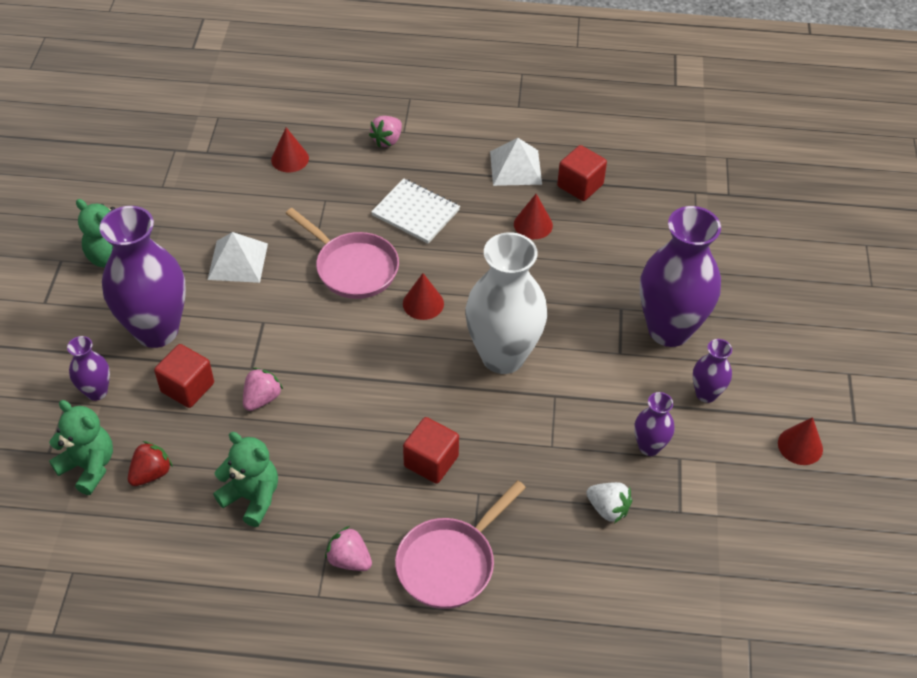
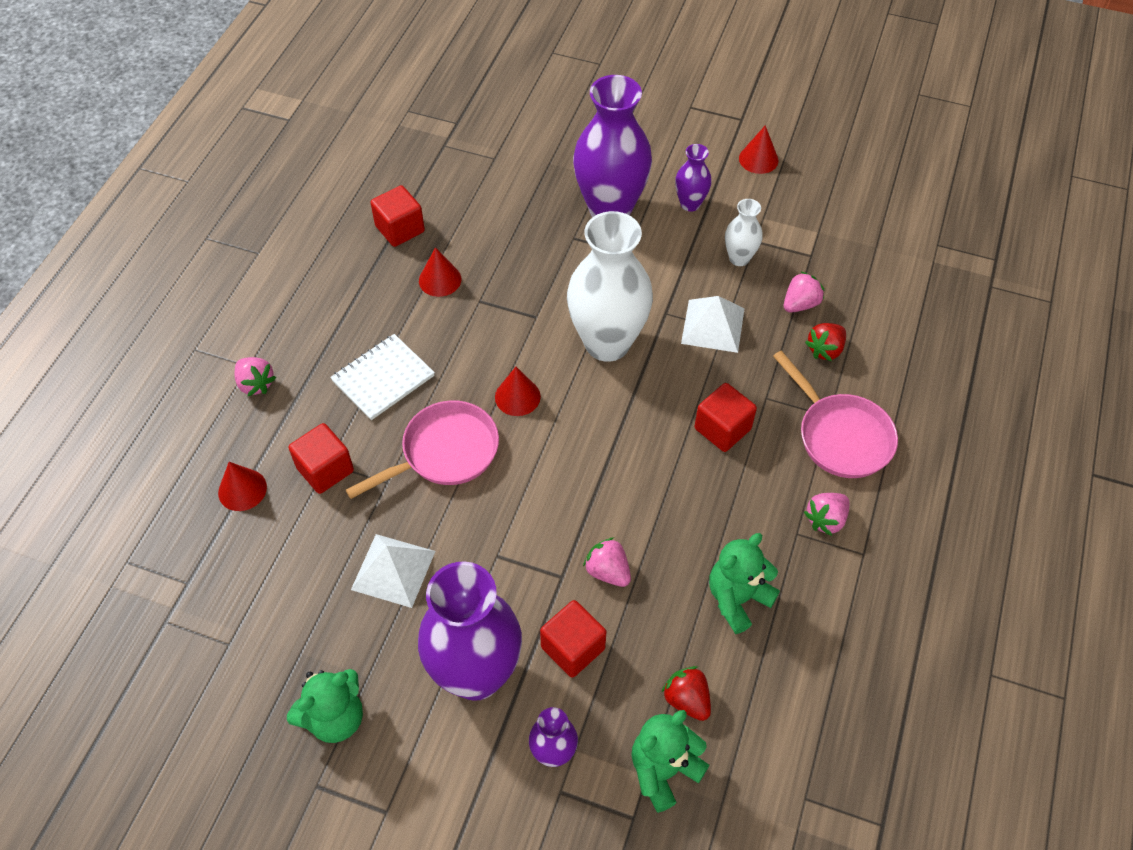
camera: 75 degrees left, 5 degrees up
(319, 200) = (325, 469): none -> red cube
(515, 167) = (351, 276): white pyramid -> white pyramid (713, 325)
(555, 538) = (825, 350): none -> red strawberry
(608, 509) = (800, 304): white strawberry -> pink strawberry
(649, 447) = (739, 258): purple vase -> white vase

